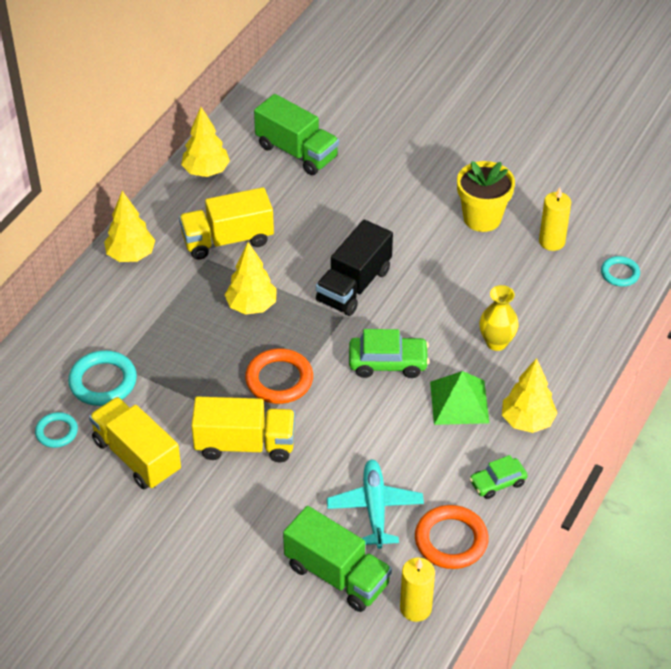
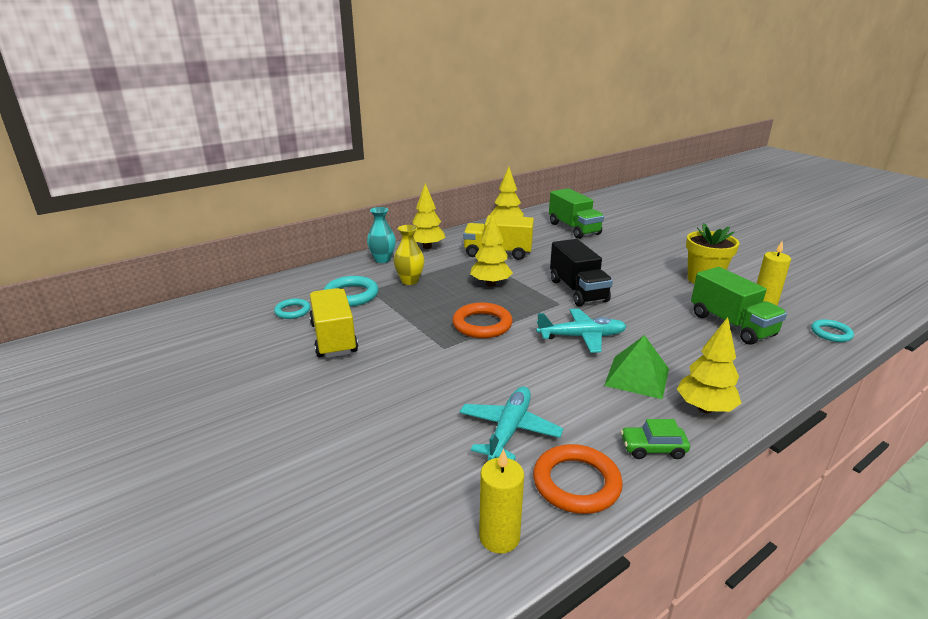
camera: 25 degrees right, 20 degrees down
(92, 301) = (382, 259): none -> turquoise vase
(245, 445) = (423, 354): yellow truck -> none
(337, 575) = (433, 473): green truck -> green truck (731, 325)
(354, 285) = (577, 290): black truck -> black truck turned 75 degrees counterclockwise
(388, 363) = (581, 337): green car -> turquoise plane
(496, 342) = (691, 348): yellow vase -> yellow vase (410, 281)

